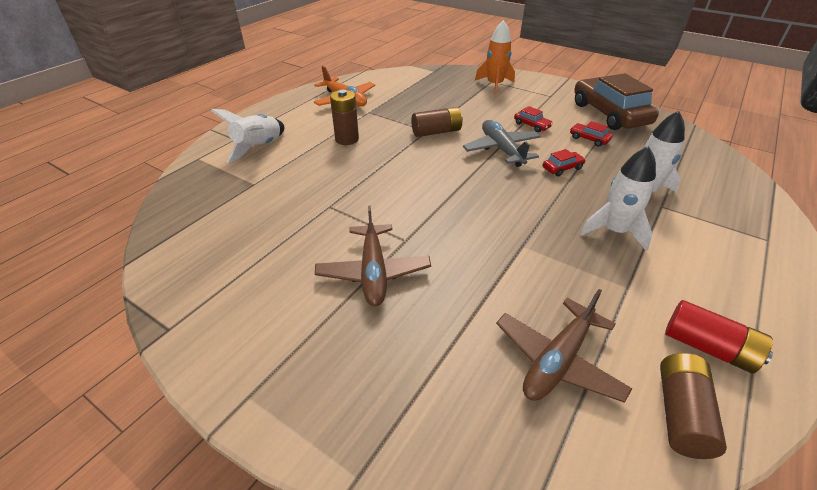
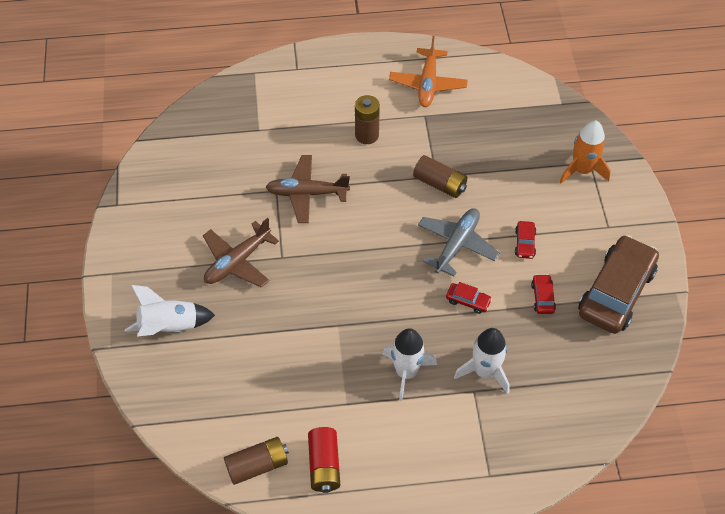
camera: 50 degrees right, 15 degrees up
(259, 147) = (301, 93): white rocket -> white rocket (170, 327)
(557, 360) = (247, 393): brown plane -> brown plane (307, 193)

